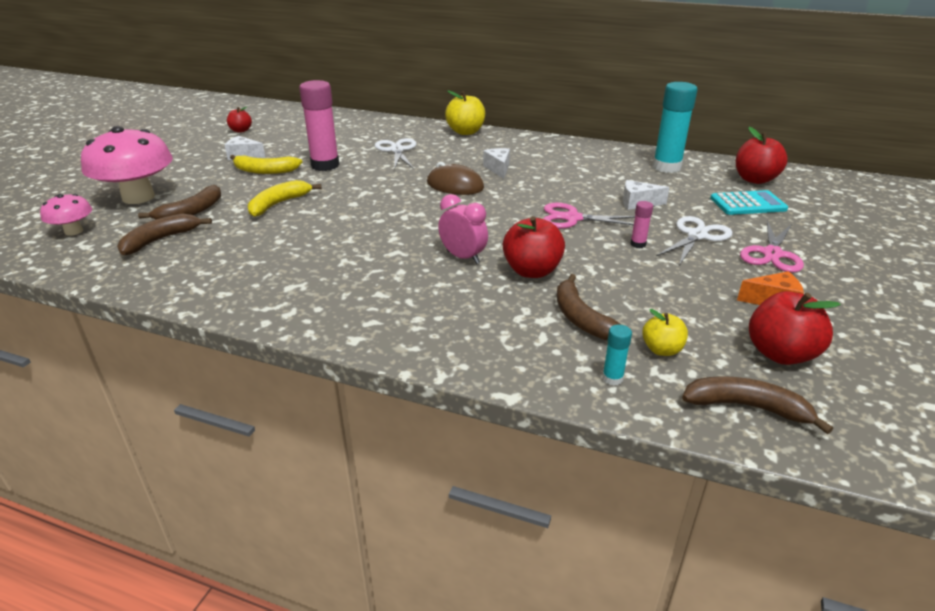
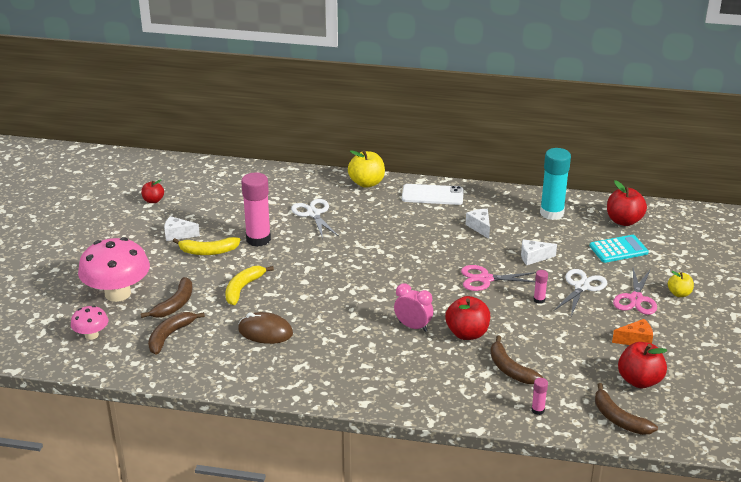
camera: 10 degrees left, 0 degrees up
(455, 185) = (381, 252): brown mouse -> brown mouse (265, 331)
(498, 169) = (411, 229): white cheese -> white cheese (480, 227)
(533, 145) = (432, 195): none -> white phone
(612, 378) = (538, 410): turquoise glue stick -> pink glue stick
(661, 350) = (565, 386): yellow apple -> yellow apple (679, 293)
(746, 407) = (619, 419): brown banana -> brown banana turned 135 degrees counterclockwise

